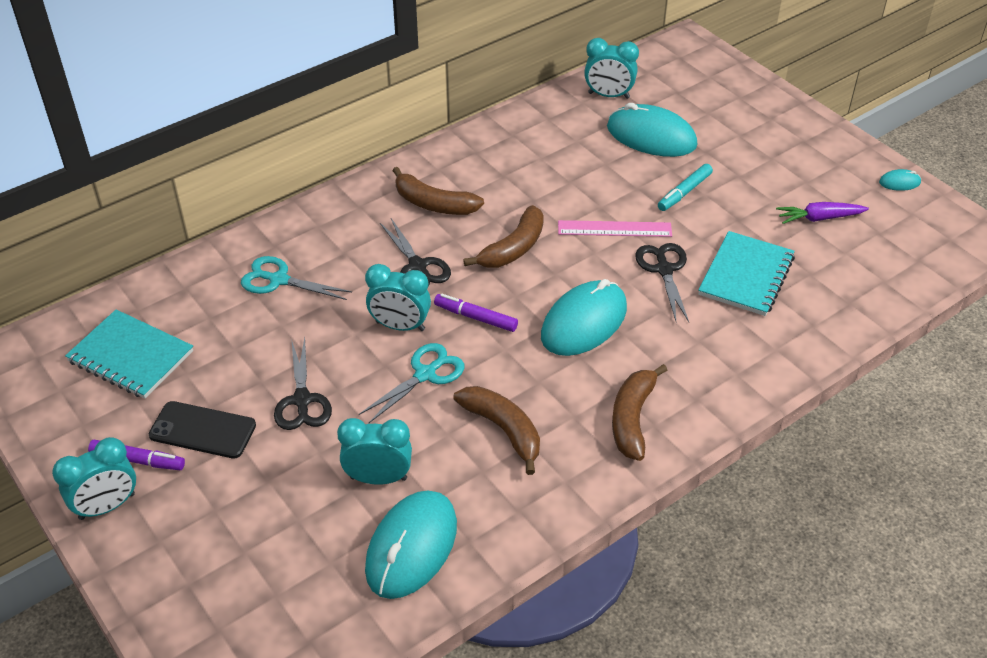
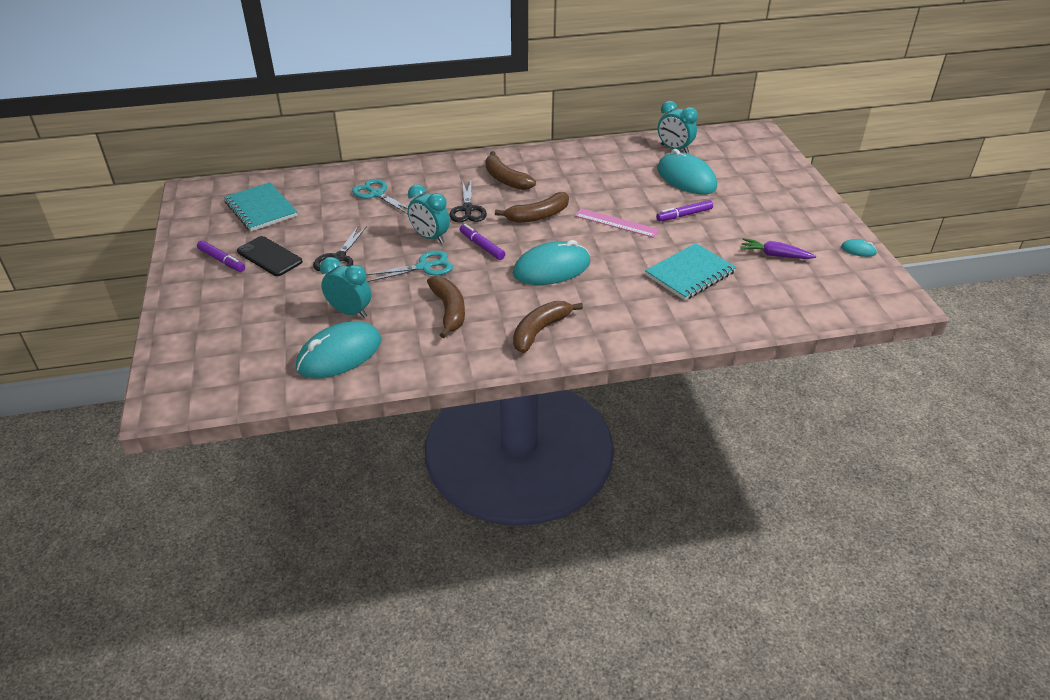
camera: 25 degrees right, 5 degrees down
(107, 506) = (186, 278): turquoise clock -> none
(664, 269) = (633, 254): black scissors -> none
(684, 192) = (684, 215): turquoise marker -> purple marker

